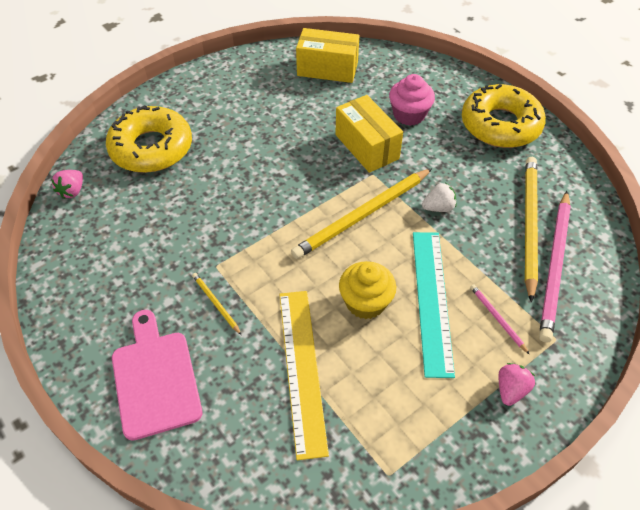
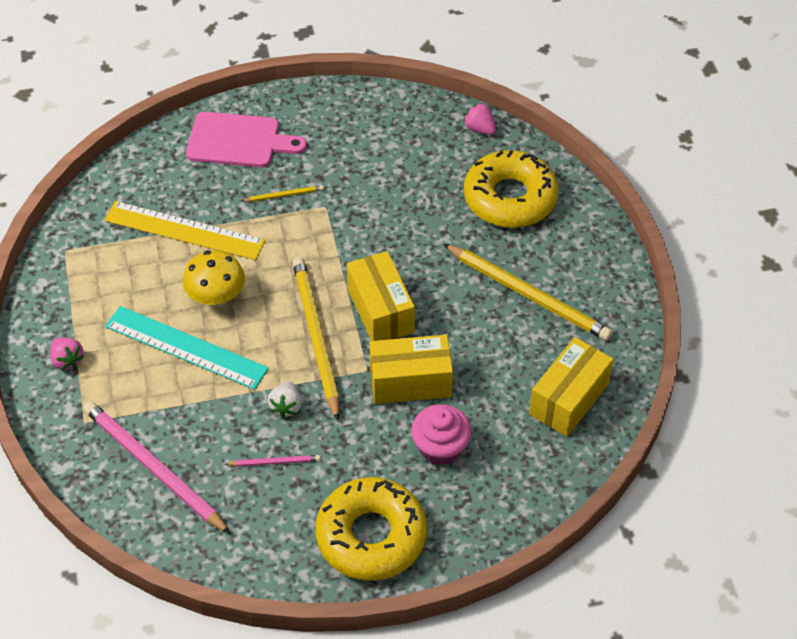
camera: 115 degrees right, 0 degrees up
(312, 186) = (380, 311): none -> yellow box
(365, 302) = (216, 297): yellow cupcake -> yellow mushroom
(497, 318) = (134, 387): pink pencil -> pink pencil (275, 462)
(529, 225) = (214, 476): yellow pencil -> yellow pencil (528, 295)

